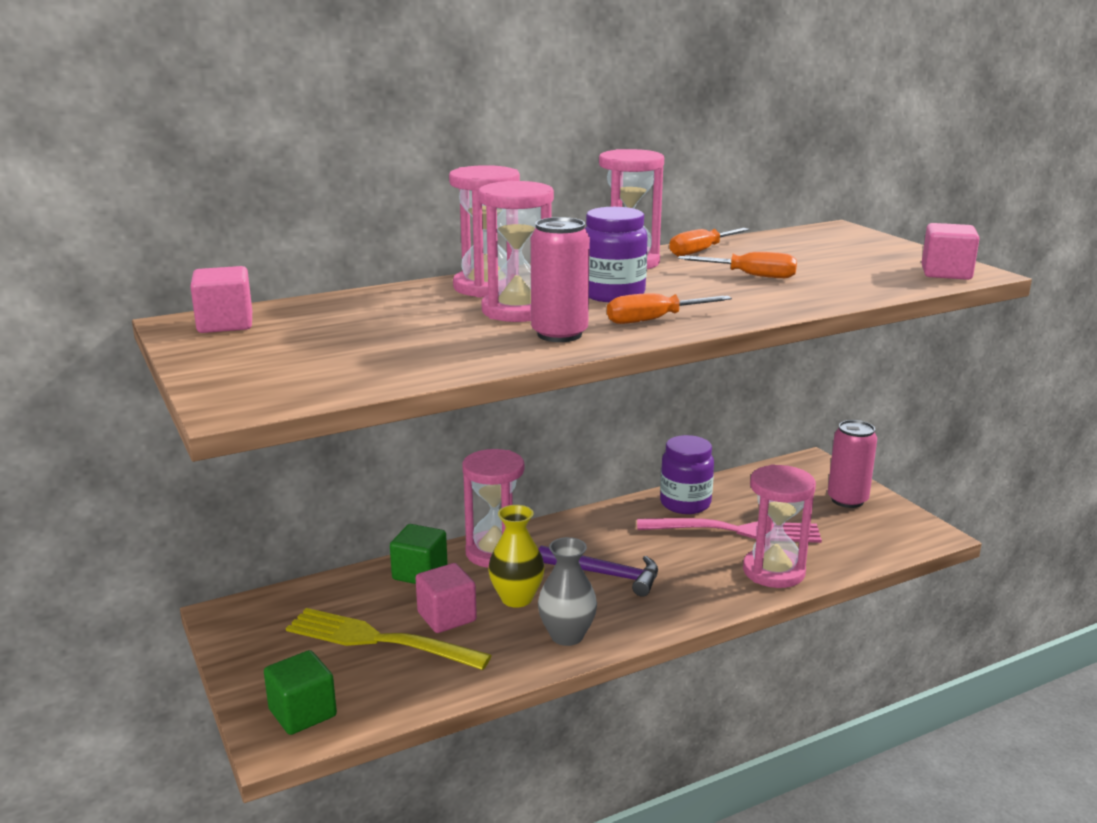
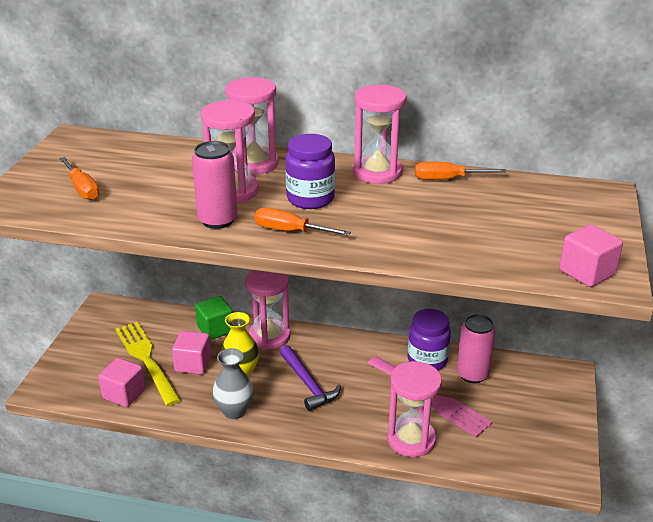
camera: 40 degrees right, 10 degrees up
(225, 324) = (87, 144): pink cube -> pink cube (124, 394)
(302, 713) = (67, 381): green cube -> none
(750, 275) = (432, 216): orange screwdriver -> orange screwdriver (82, 189)
(847, 500) = (547, 416): pink can -> pink can (472, 374)

